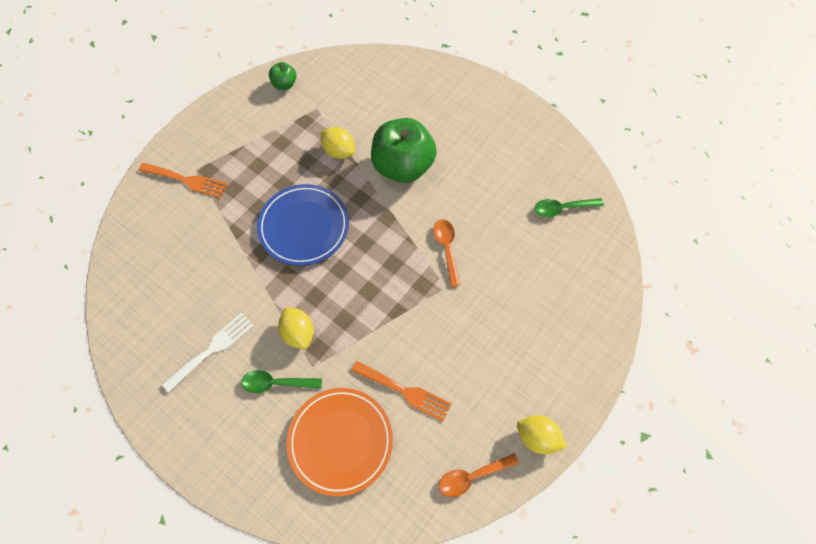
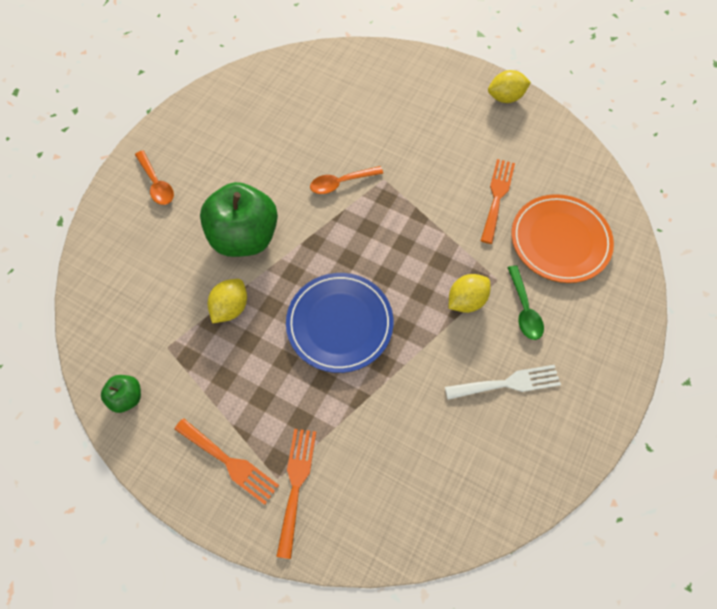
camera: 100 degrees left, 0 degrees up
(212, 349) = (508, 383): white fork -> white fork turned 135 degrees clockwise
(217, 141) = (230, 462): none -> orange fork
(472, 476) = (553, 138): orange spoon -> orange spoon (156, 184)
(537, 437) = (505, 97): yellow lemon -> yellow lemon turned 60 degrees clockwise
(562, 208) = (278, 94): green spoon -> none

